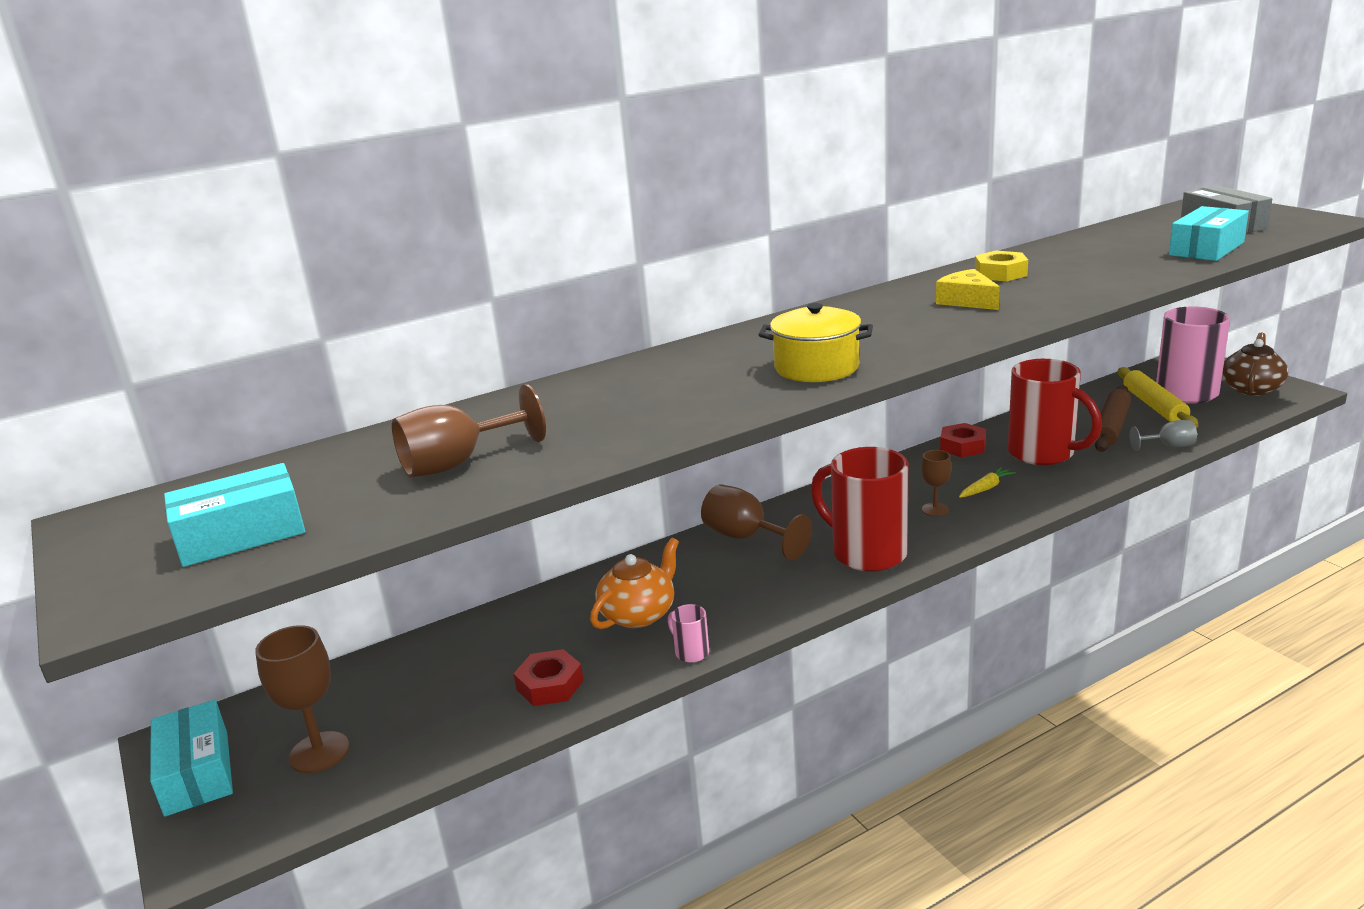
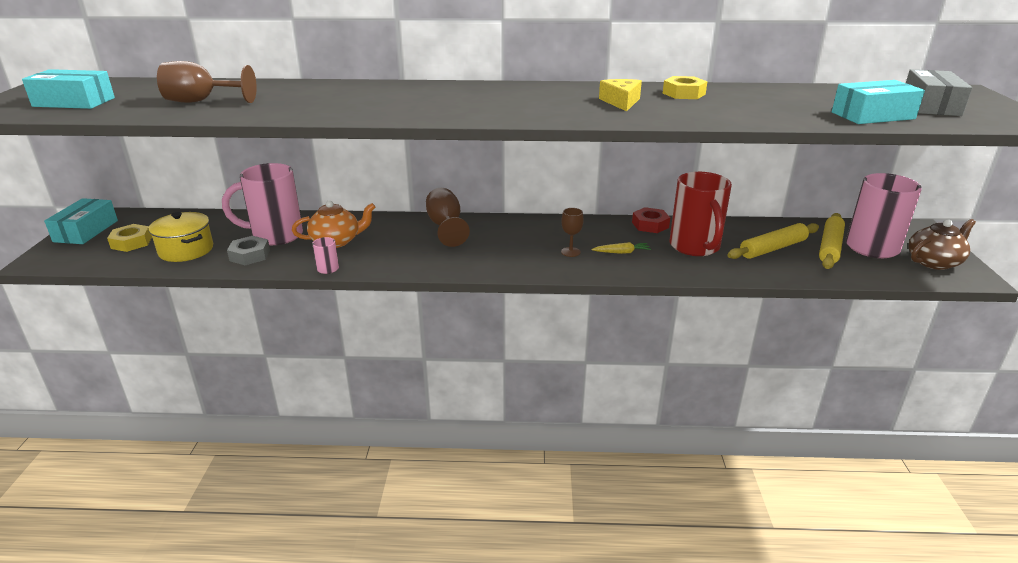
camera: 30 degrees right, 5 degrees up
(319, 752) = (131, 242): brown goblet -> yellow nut
(538, 643) = (275, 235): none -> pink mug
(550, 685) = (250, 255): red nut -> grey nut
(816, 368) = (448, 110): yellow pot -> yellow pot (186, 250)
(866, 553) = (492, 258): red mug -> none
(1111, 427) = (772, 248): brown rolling pin -> yellow rolling pin
(1168, 446) = (793, 274): grey goblet -> none

